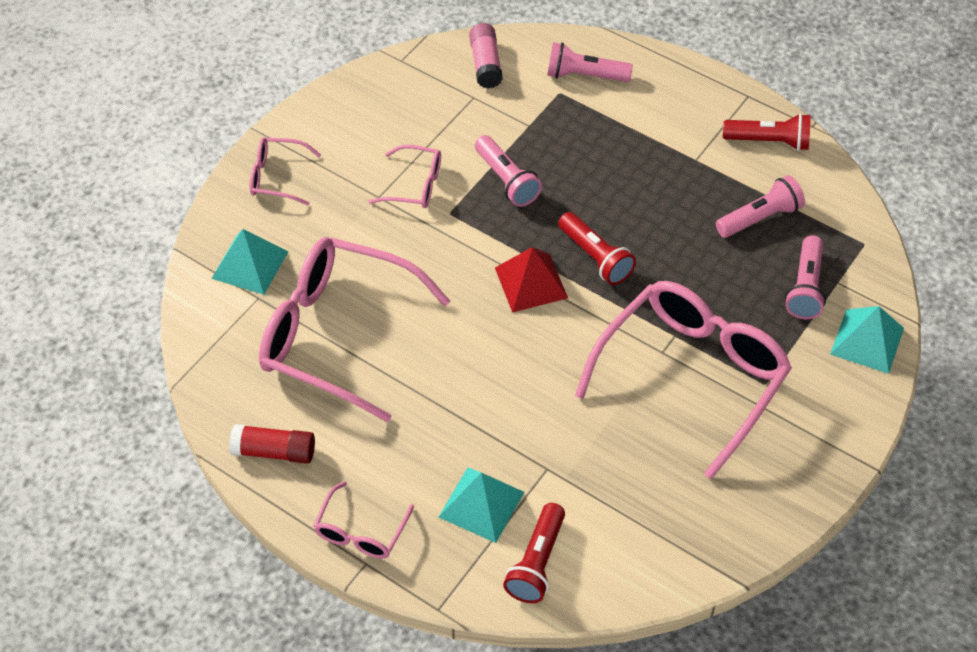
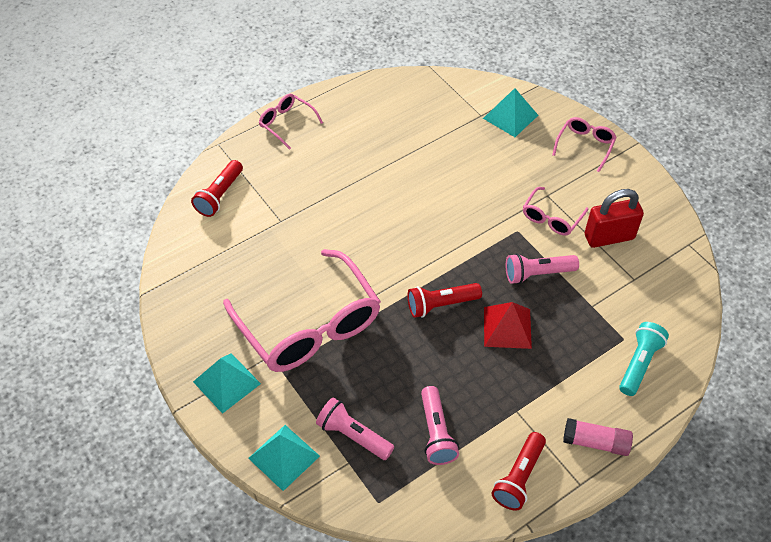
camera: 110 degrees right, 0 degrees up
(274, 451) = (361, 99): red glue stick -> none
(337, 334) = (434, 145): pink glasses -> none
(421, 128) = (609, 237): none -> red padlock
(481, 504) = (273, 181): turquoise pyramid -> turquoise pyramid (226, 382)
(485, 64) = (670, 298): pink glue stick -> pink glue stick (595, 442)
(531, 283) = (434, 258): red pyramid -> red pyramid (507, 327)
(537, 563) = (219, 196): red flashlight -> red flashlight turned 105 degrees counterclockwise
(584, 76) = (639, 363): pink flashlight -> turquoise flashlight

